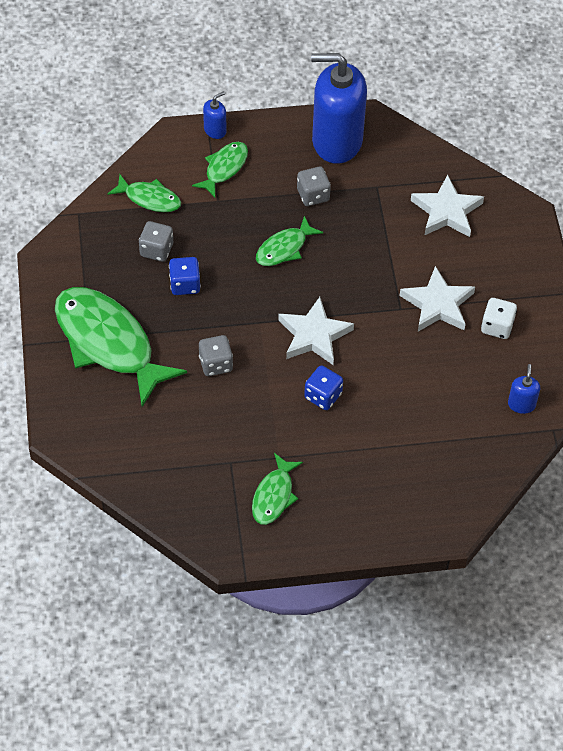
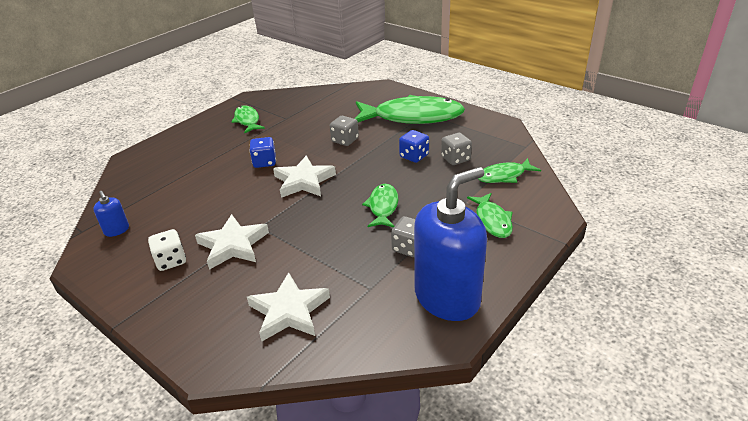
camera: 140 degrees right, 20 degrees down
(215, 130) = (539, 237): blue soap dispenser -> none

